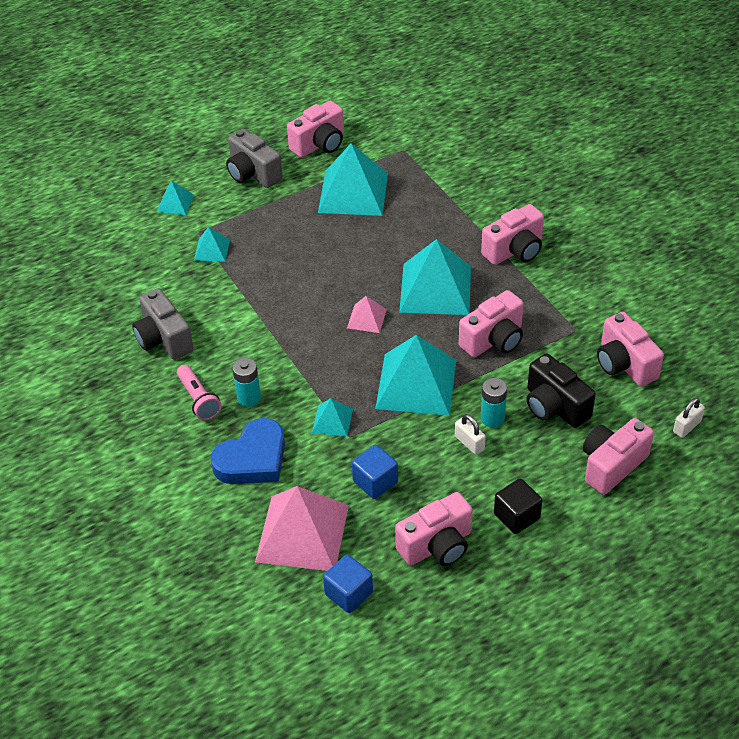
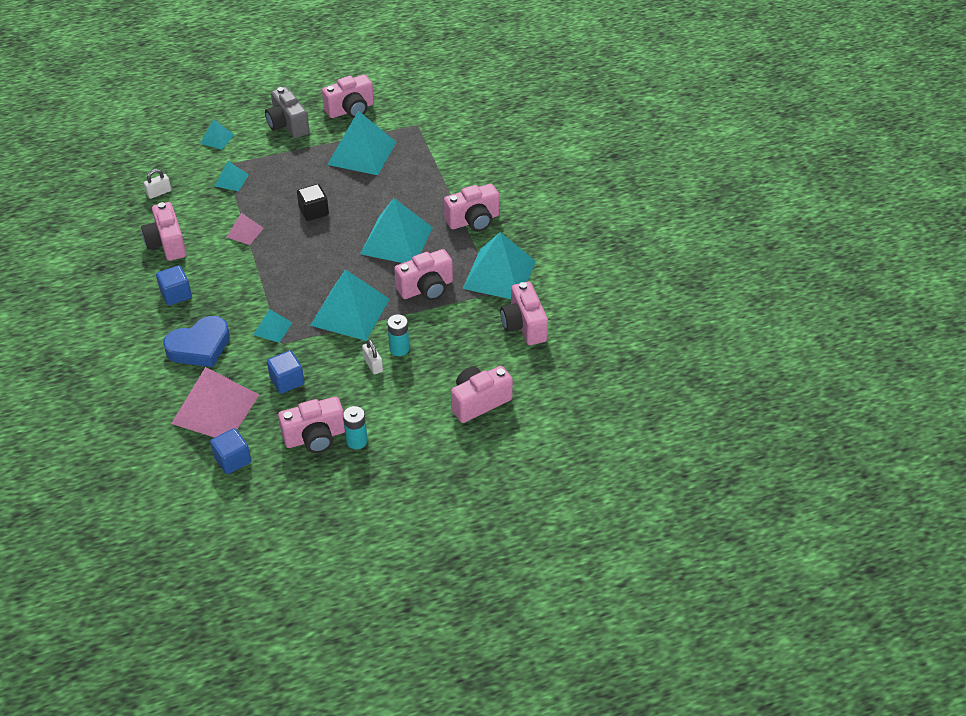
camera: 10 degrees right, 0 degrees up
(164, 339) = (167, 243): grey camera -> pink camera
(199, 399) = (176, 294): pink flashlight -> blue cube
(249, 398) = (215, 300): turquoise battery -> turquoise battery (357, 441)
(367, 318) = (332, 254): pink pyramid -> pink pyramid (245, 232)
(516, 516) = (386, 427): black cube -> black cube (314, 211)
(554, 406) = (453, 348): black camera -> none
(570, 309) = (499, 274): none -> turquoise pyramid
(687, 426) = (553, 383): white padlock -> white padlock (159, 193)

